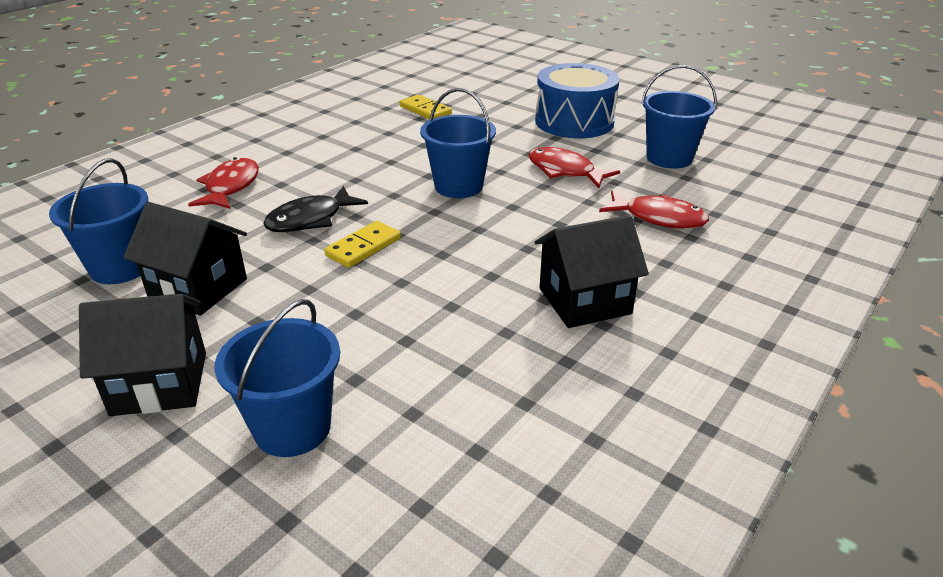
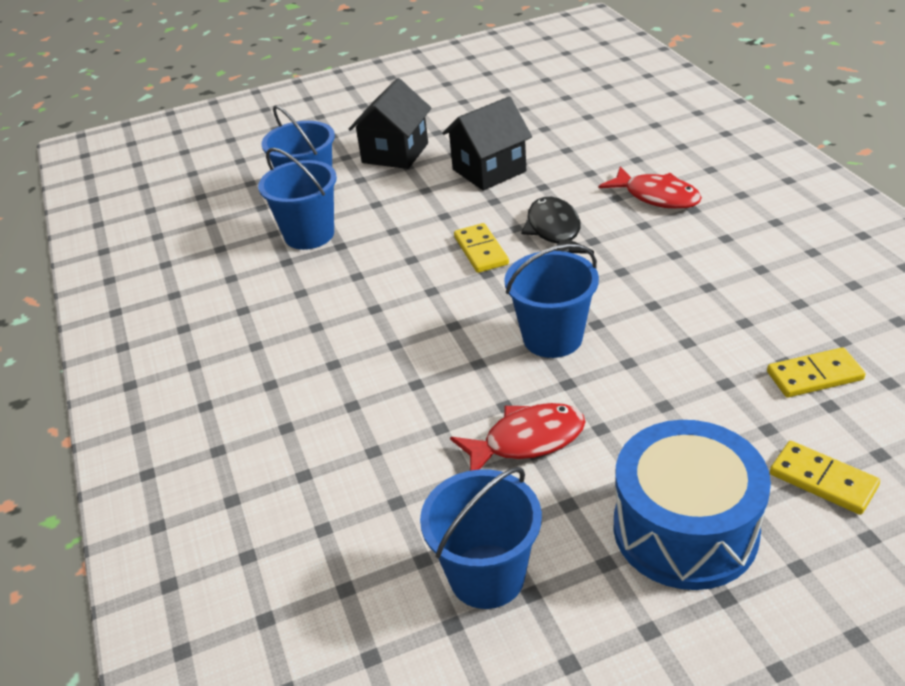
camera: 125 degrees right, 5 degrees up
(120, 267) = (547, 142): blue bucket -> blue bucket (309, 235)
(505, 100) = (823, 480): none -> yellow domino
(584, 301) = (290, 347): black house -> none
(658, 218) = (358, 469): red fish -> none

